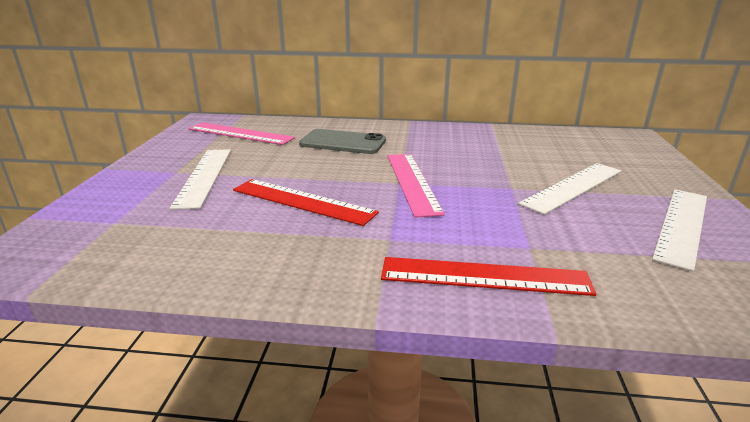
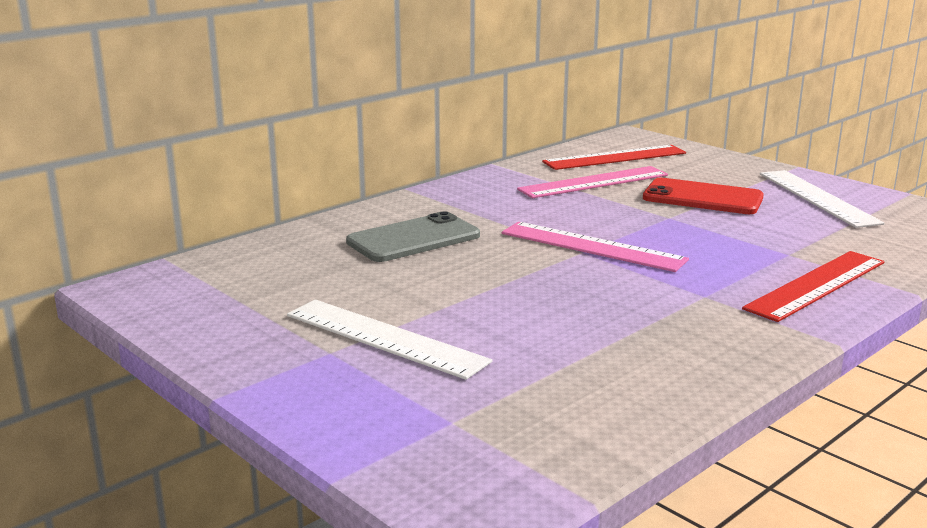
camera: 50 degrees left, 5 degrees down
(240, 133) = (252, 280): pink ruler -> pink ruler (594, 182)
(302, 201) = (558, 306): red ruler -> red ruler (615, 157)
(573, 187) = (702, 198): white ruler -> red phone

